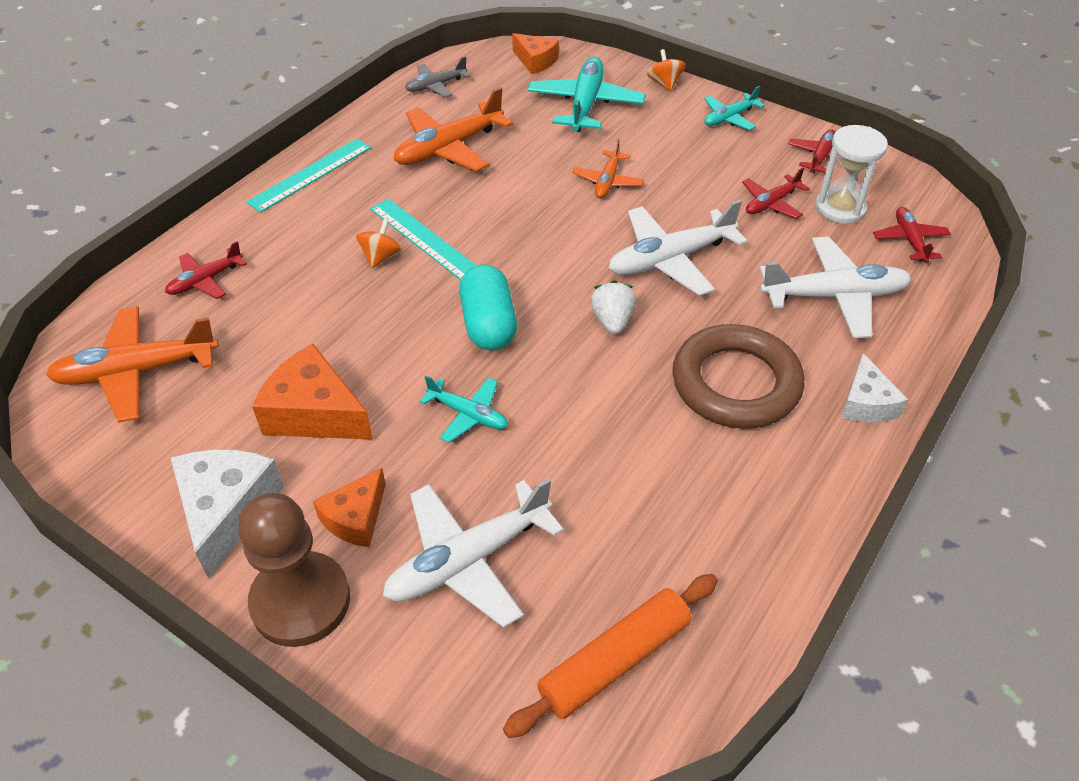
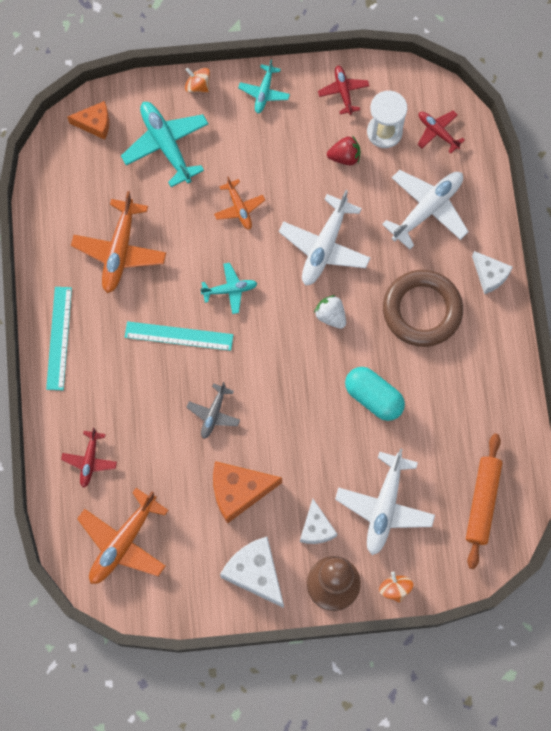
camera: 40 degrees left, 25 degrees up
(355, 518) = (316, 528): orange cheese -> white cheese
(381, 257) = (168, 368): orange spinning top -> orange spinning top (395, 588)
(435, 86) = (53, 198): grey plane -> grey plane (213, 414)
(468, 414) = (313, 432): turquoise plane -> turquoise plane (230, 290)
(488, 324) = (270, 368): turquoise capsule -> turquoise capsule (373, 397)
(771, 203) = (344, 157): red plane -> red strawberry

